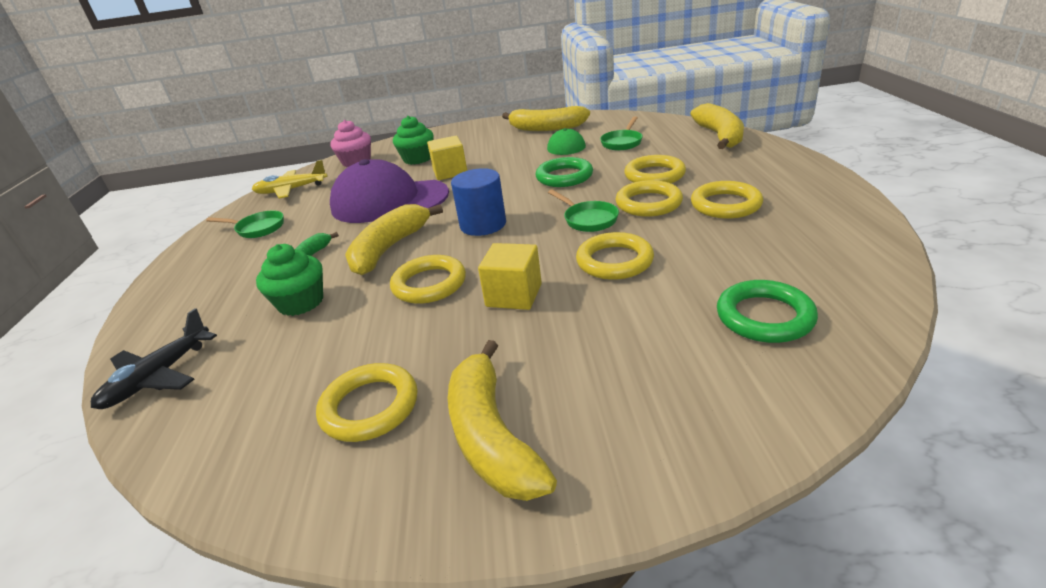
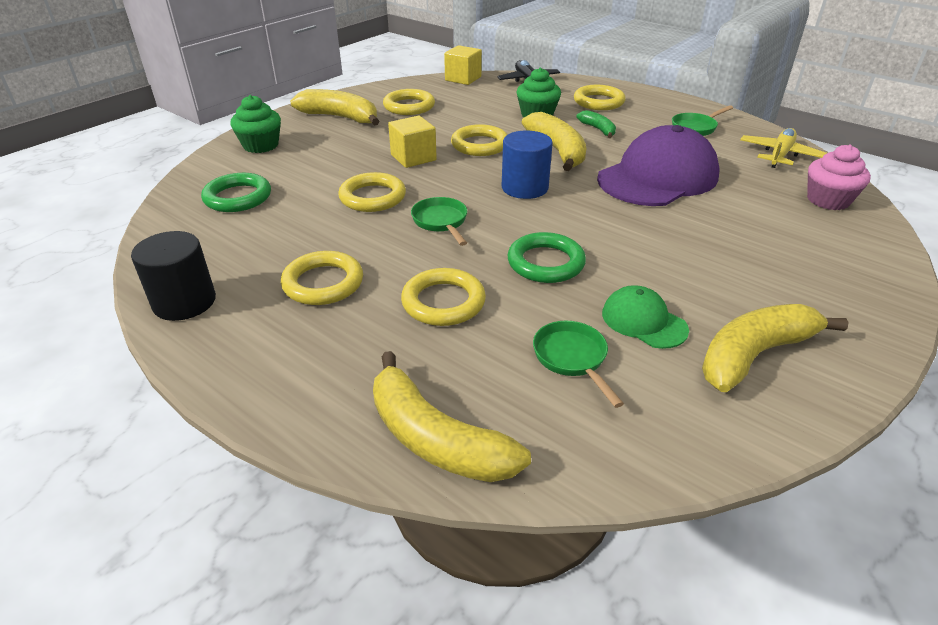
camera: 130 degrees right, 5 degrees up
(417, 159) = (773, 228): green cupcake -> green cupcake (261, 145)
(450, 172) = (685, 224): yellow cube -> yellow cube (463, 79)
(588, 219) = (441, 222): green pan -> green pan turned 60 degrees clockwise
(648, 203) = (405, 258): yellow ring -> yellow ring (598, 102)
(850, 222) = (184, 302): none -> black cylinder

